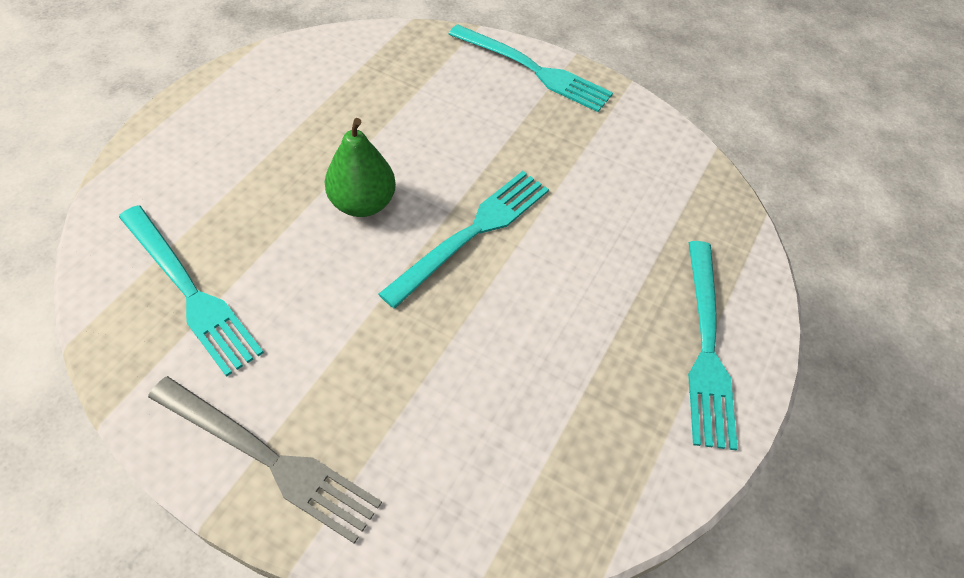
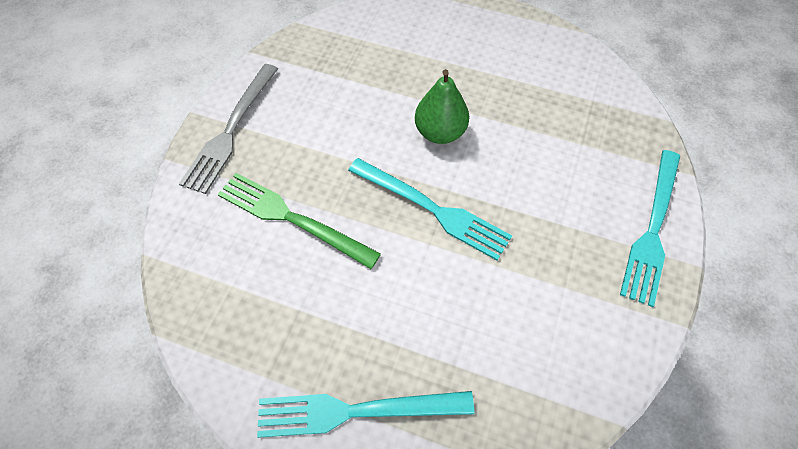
camera: 85 degrees right, 5 degrees up
(189, 291) = (341, 61): turquoise fork -> none
(452, 386) = (292, 218): none -> green fork

